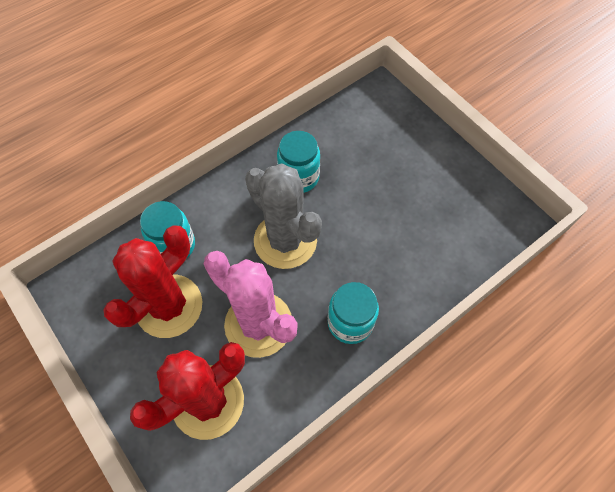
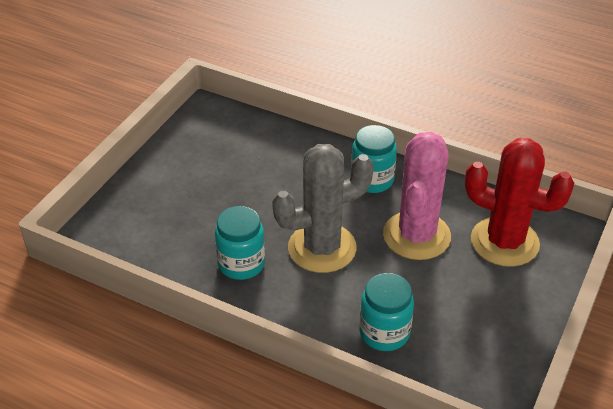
camera: 115 degrees left, 20 degrees down
(169, 306) = (447, 306): red cactus -> none
(285, 240) = (322, 248): grey cactus -> grey cactus turned 45 degrees clockwise

